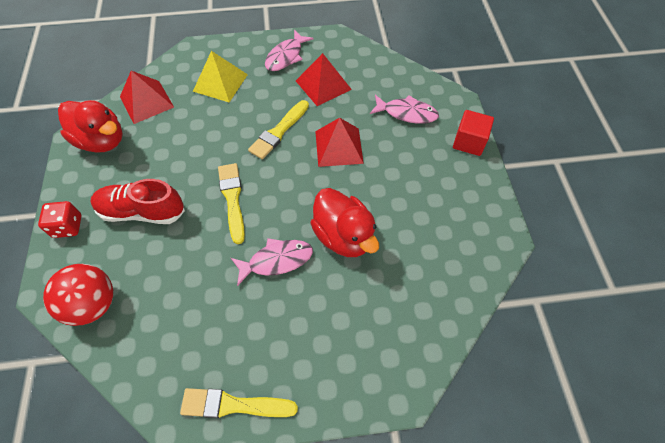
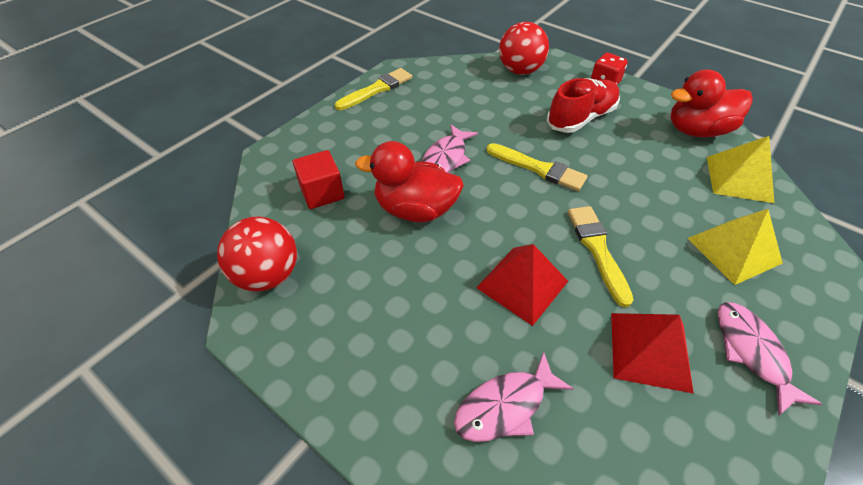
camera: 135 degrees right, 10 degrees down
(146, 101) = (739, 179): red pyramid -> yellow pyramid
(469, 142) = (380, 434): red cube -> red cube (322, 193)
(474, 264) = (268, 275): none -> red ball

